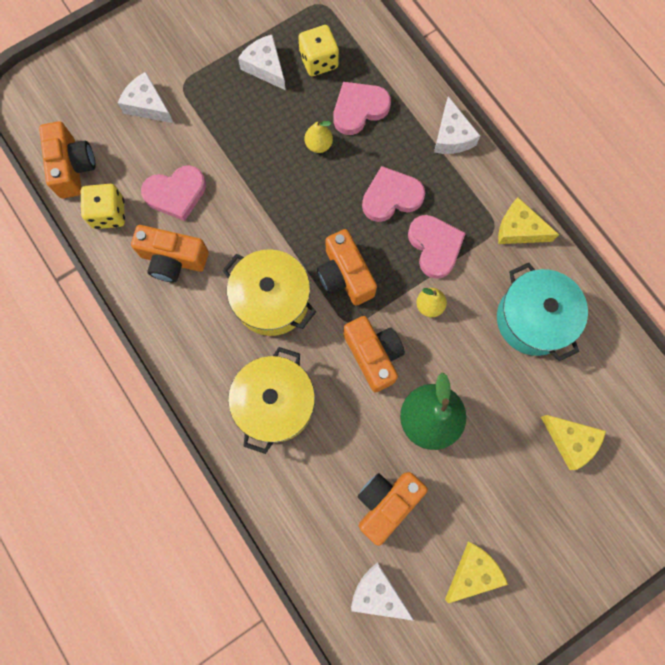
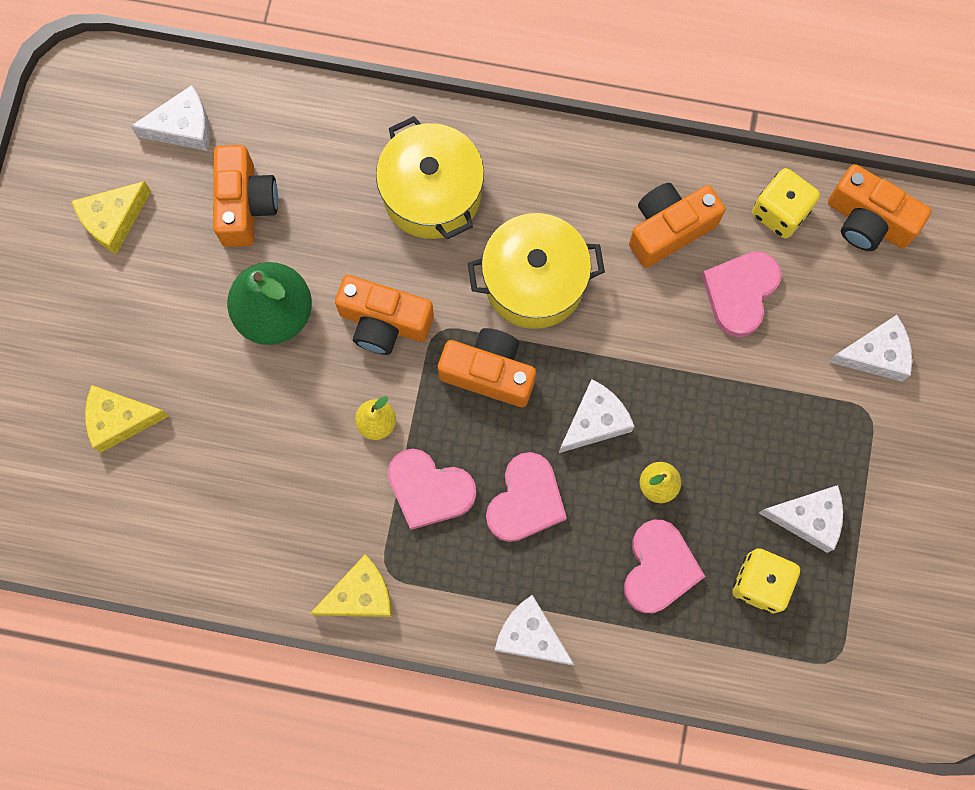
camera: 135 degrees right, 0 degrees up
(317, 201) = (595, 421): none -> white cheese
(473, 572) = (113, 220): yellow cheese -> yellow cheese turned 45 degrees clockwise
(533, 319) = (260, 508): turquoise pot -> none

